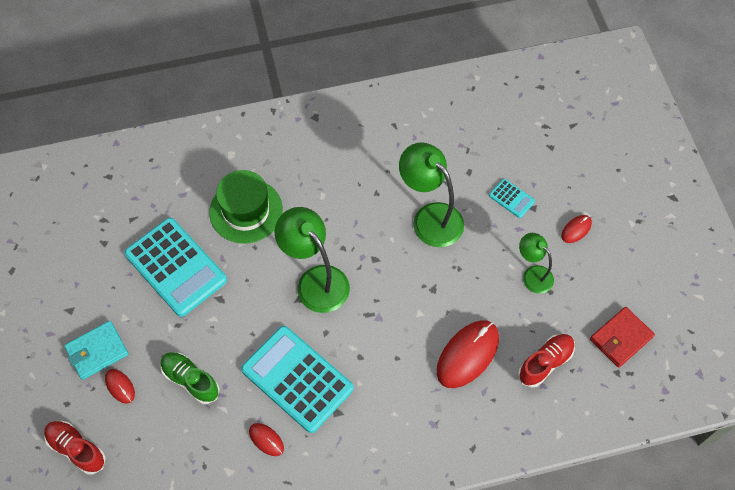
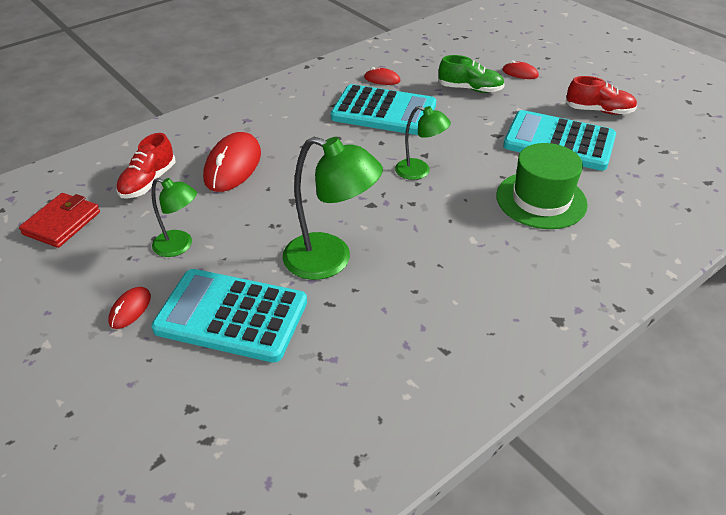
camera: 155 degrees right, 20 degrees down
(77, 449) = (514, 44): red shoe -> red shoe (599, 111)
(97, 351) = (559, 83): turquoise wallet -> none
(316, 280) = (419, 171): green lamp -> green lamp, size x0.59
(511, 198) = (232, 315): turquoise calculator -> turquoise calculator, size x2.27

